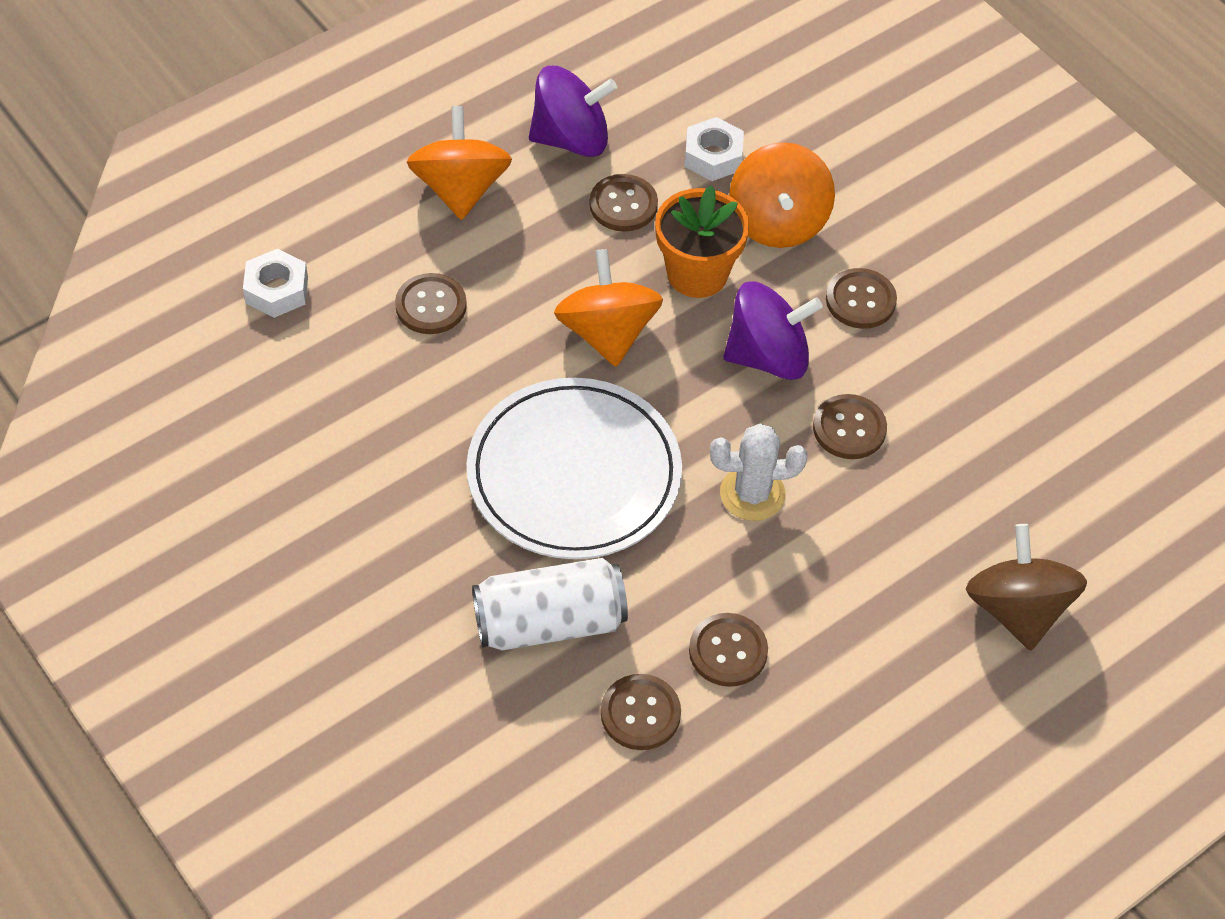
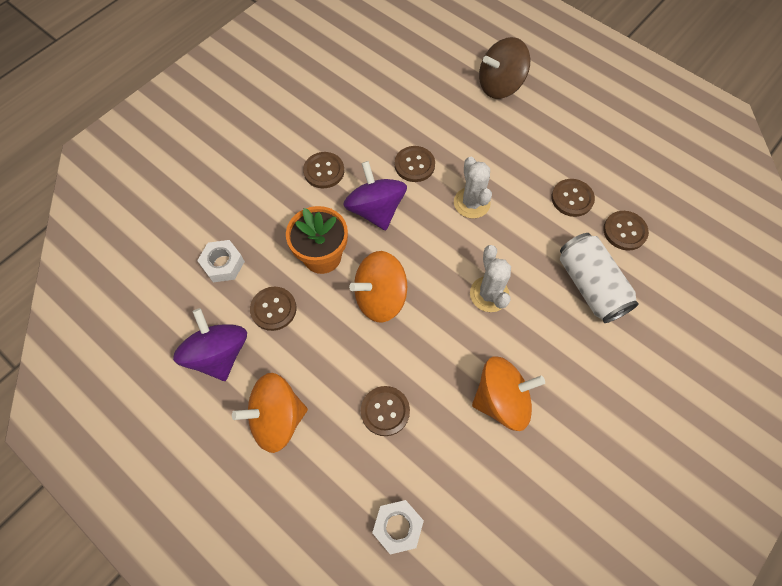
camera: 100 degrees left, 10 degrees up
(574, 474) = (489, 294): white plate -> white cactus
(778, 222) = (272, 220): orange spinning top -> orange spinning top (501, 400)

